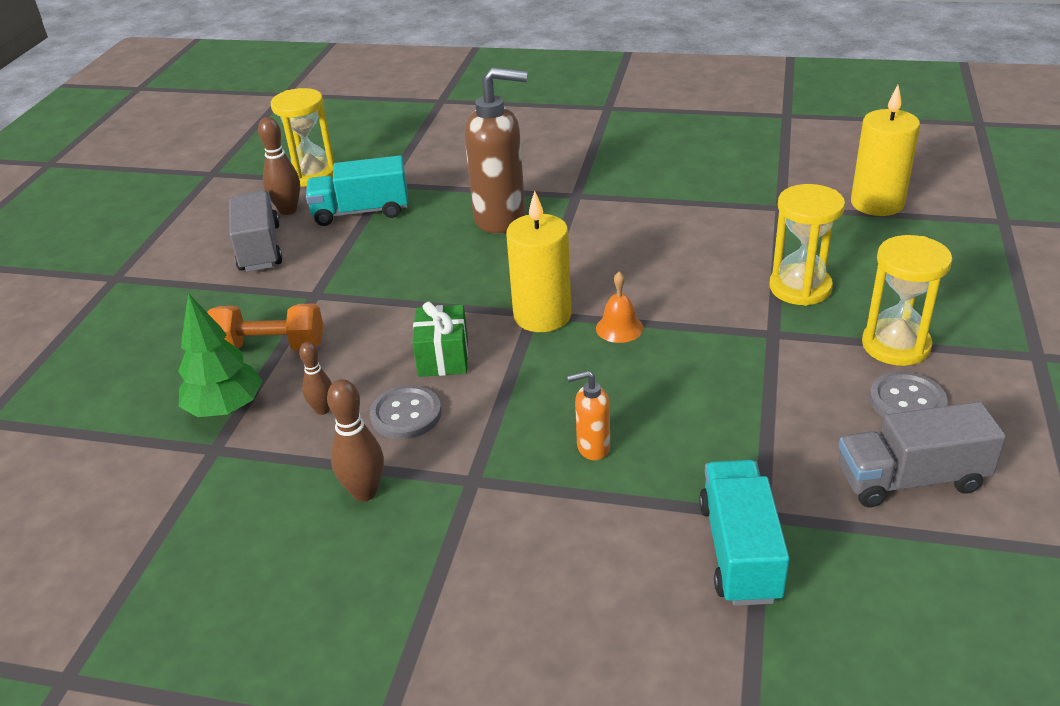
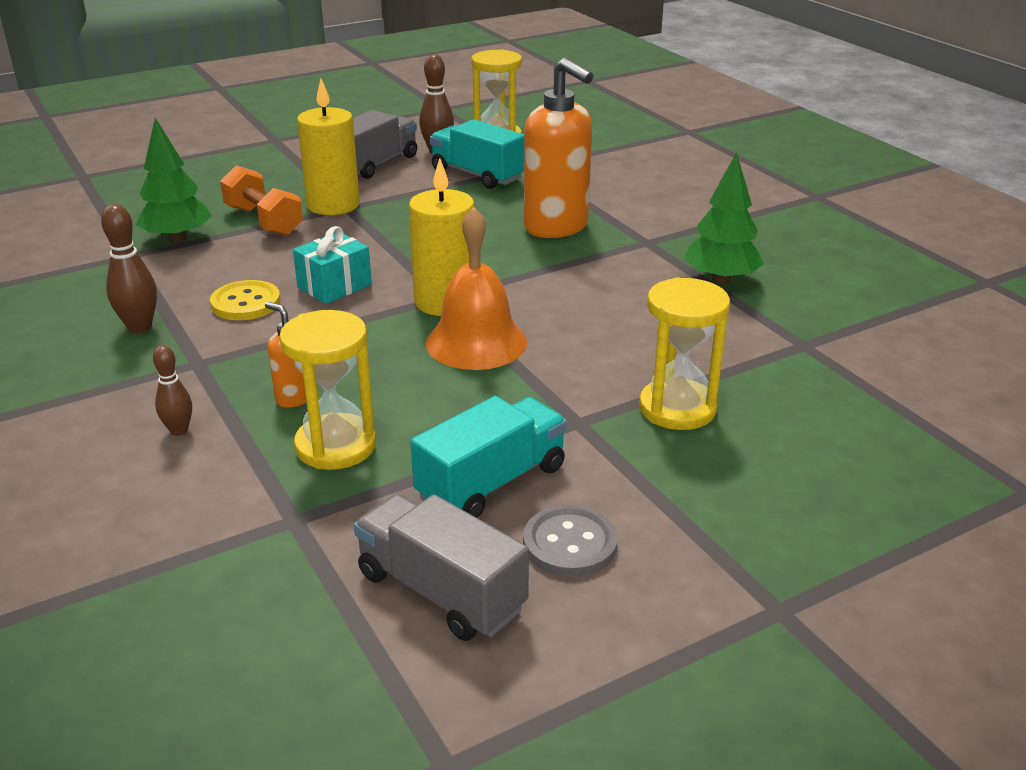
camera: 45 degrees right, 5 degrees down
(322, 410) = (215, 271): brown bowling pin -> brown bowling pin (179, 430)
(406, 414) = (246, 303): grey button -> yellow button
(443, 357) = (334, 286): green gift -> turquoise gift
(501, 218) = (556, 227): brown soap dispenser -> orange soap dispenser
(619, 328) = (476, 342): orange bell -> orange bell, size x1.93
(665, 194) = (721, 279): none -> green tree
(739, 551) = (231, 526): turquoise truck -> turquoise truck (492, 482)
(877, 203) = (912, 396): yellow candle -> yellow candle (333, 205)
(896, 345) = (659, 502): yellow hourglass -> yellow hourglass (335, 446)

